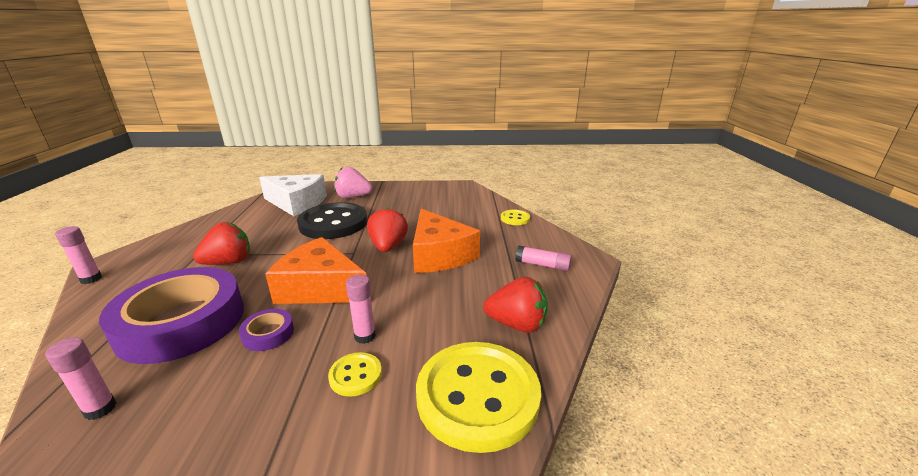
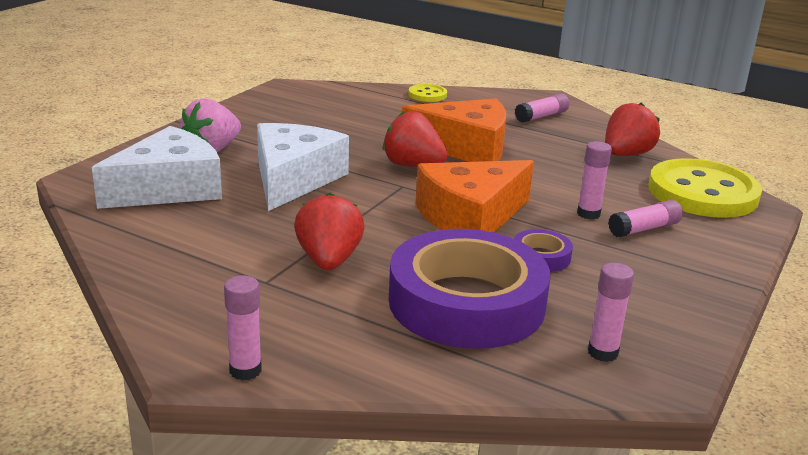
camera: 60 degrees left, 0 degrees up
(333, 223) = (293, 179): black button -> white cheese
(355, 375) = (644, 229): yellow button -> pink glue stick

